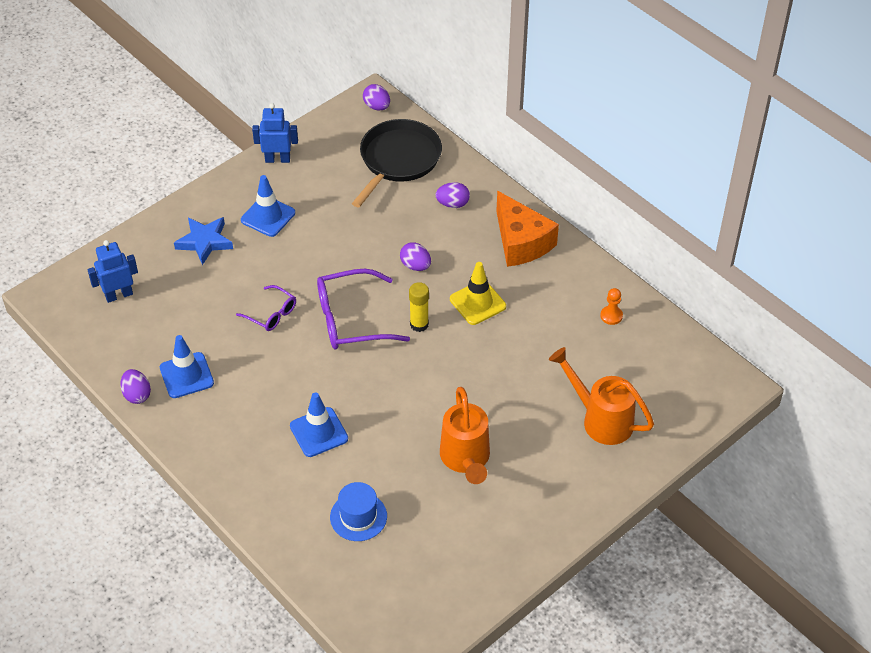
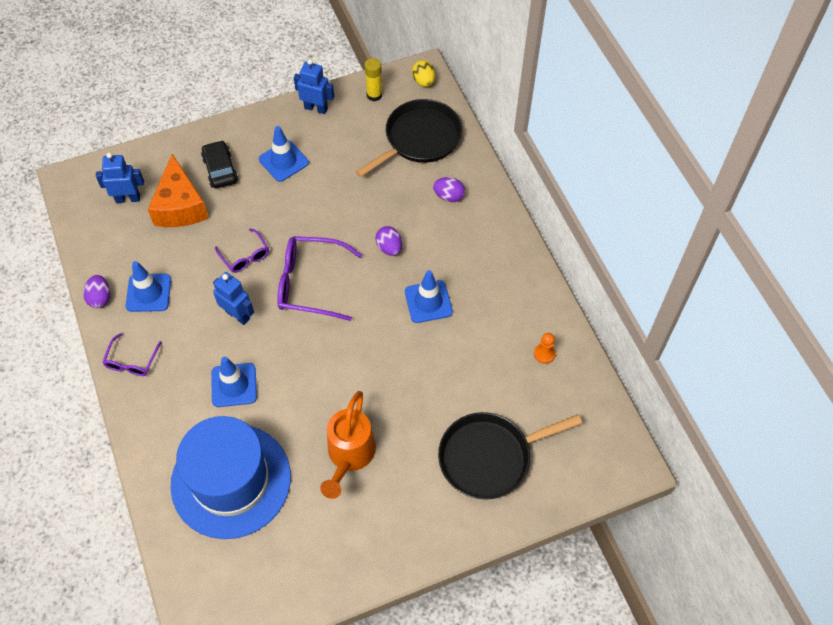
camera: 20 degrees right, 10 degrees up
(201, 442) = (132, 361): none -> purple glasses
(205, 242) = (220, 169): blue star -> black car
(291, 369) = (238, 315): none -> blue robot
(358, 516) = (231, 480): blue hat -> blue hat, size x2.23
(377, 106) = (423, 81): purple egg -> yellow egg
(419, 324) = (367, 307): yellow glue stick -> yellow glue stick (374, 95)
(477, 303) = (428, 302): yellow traffic cone -> blue traffic cone
(521, 242) = (493, 253): orange cheese -> orange cheese (180, 206)
(601, 419) = (489, 457): orange watering can -> black pan

